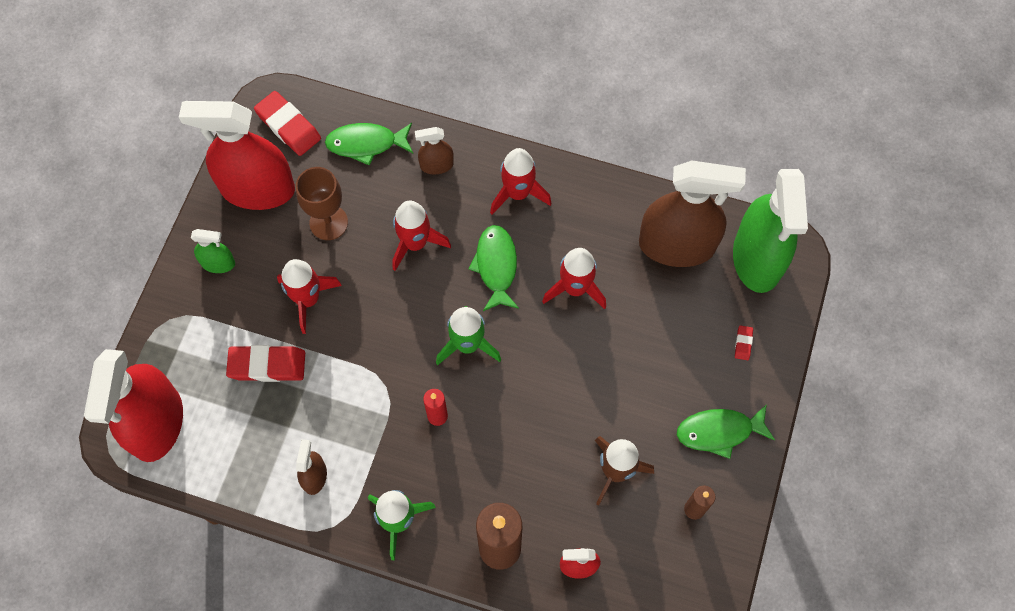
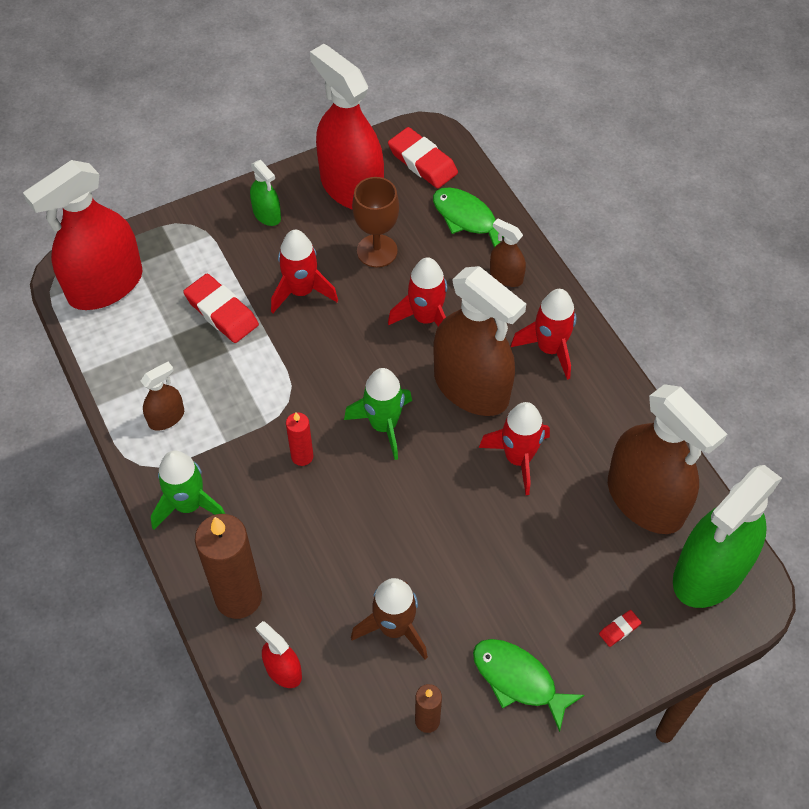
camera: 45 degrees right, 10 degrees down
(288, 126) = (422, 162): red eraser -> red eraser turned 45 degrees counterclockwise
(496, 266) = (471, 387): green fish -> brown spray bottle

